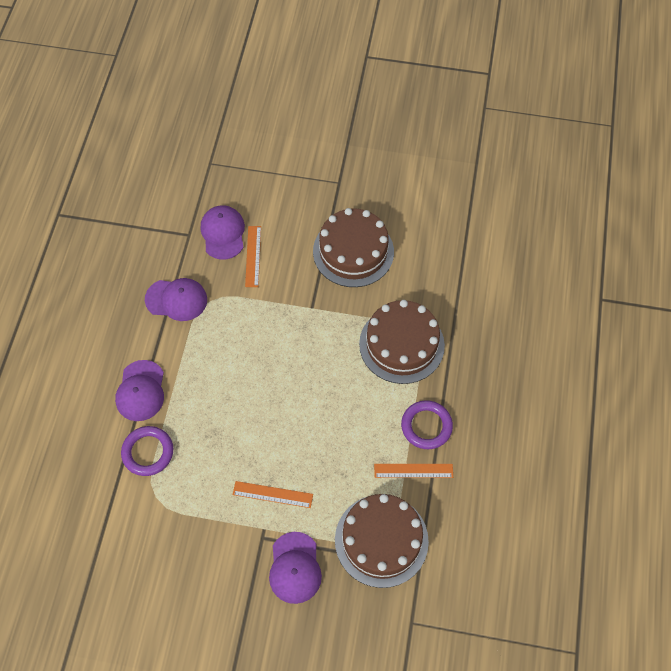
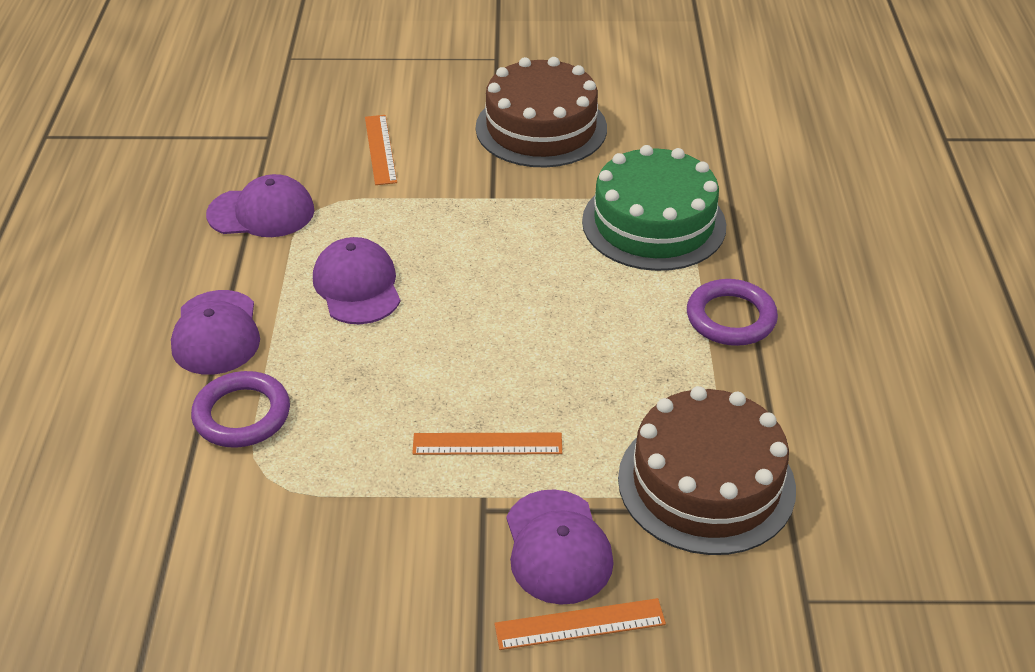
camera: 10 degrees left, 20 degrees down
(223, 233) = (325, 129): purple cap -> purple cap (357, 286)
(401, 344) = (653, 223): brown cake -> green cake
(413, 471) = (729, 378): orange ruler -> orange ruler (580, 624)

